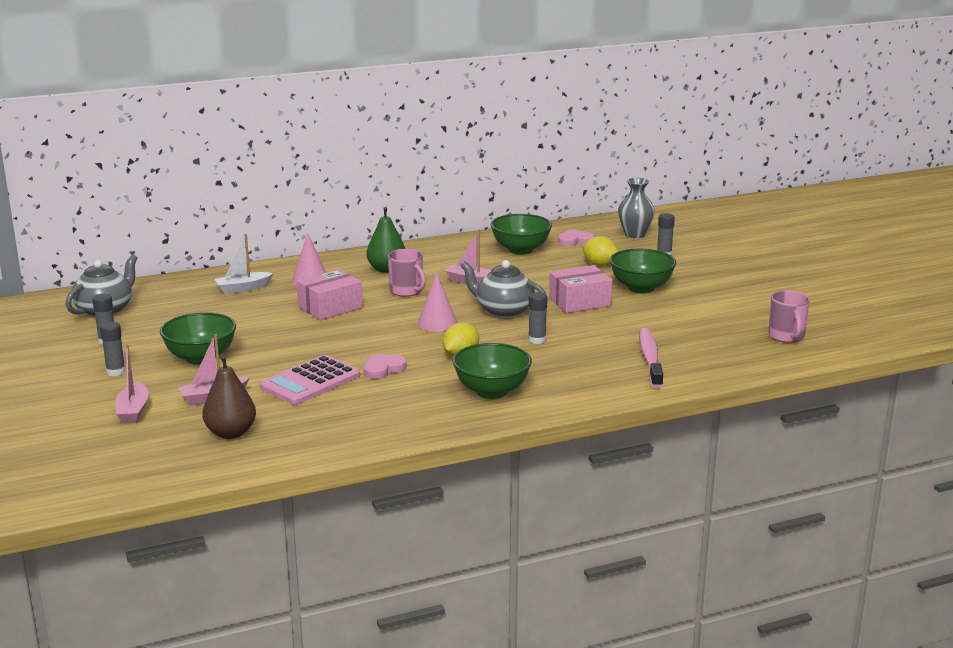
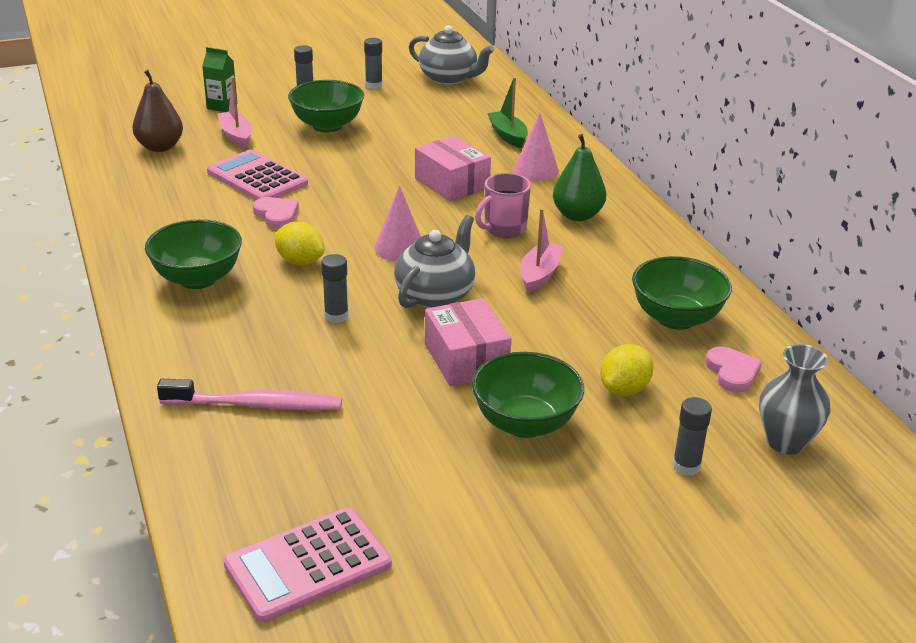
camera: 90 degrees right, 10 degrees up
(133, 411) = (222, 106): pink boat -> green carton
(243, 288) = (508, 135): white boat -> green boat
(786, 336) = (308, 565): pink mug -> pink calculator

